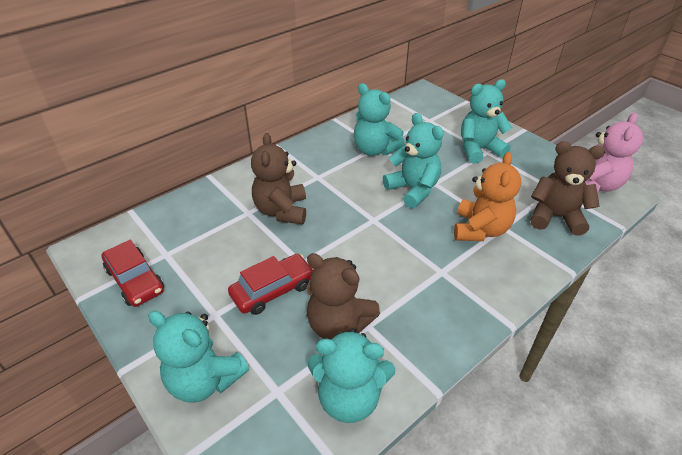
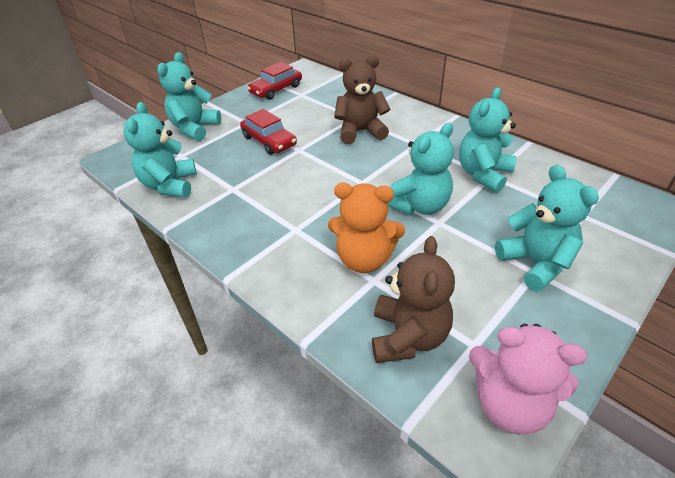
camera: 85 degrees right, 0 degrees up
(338, 324) = (234, 174): brown teddy bear -> none

